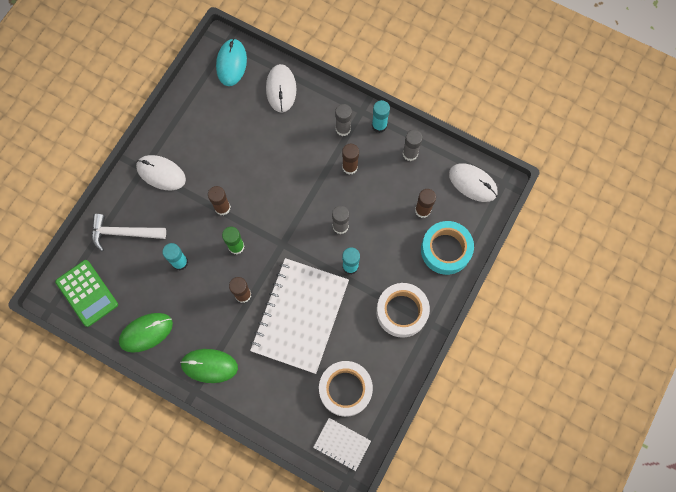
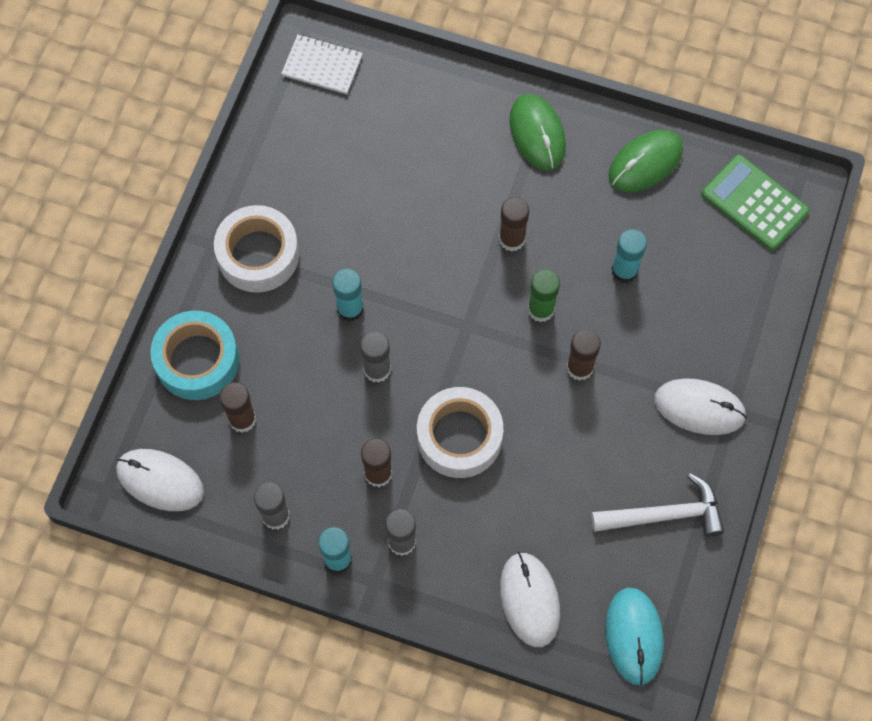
camera: 170 degrees right, 5 degrees down
(124, 233) = (728, 301): white hammer -> white hammer (664, 515)
(209, 366) = (537, 133): green mouse -> green mouse turned 75 degrees clockwise
(300, 316) = (416, 223): white notebook -> none
(345, 389) = (329, 134): white tape -> white tape (459, 437)

